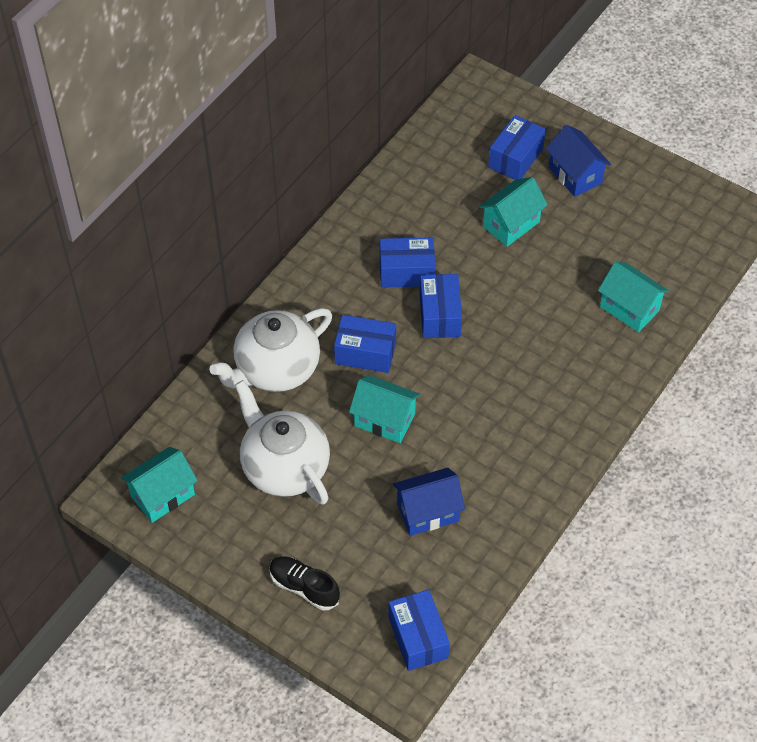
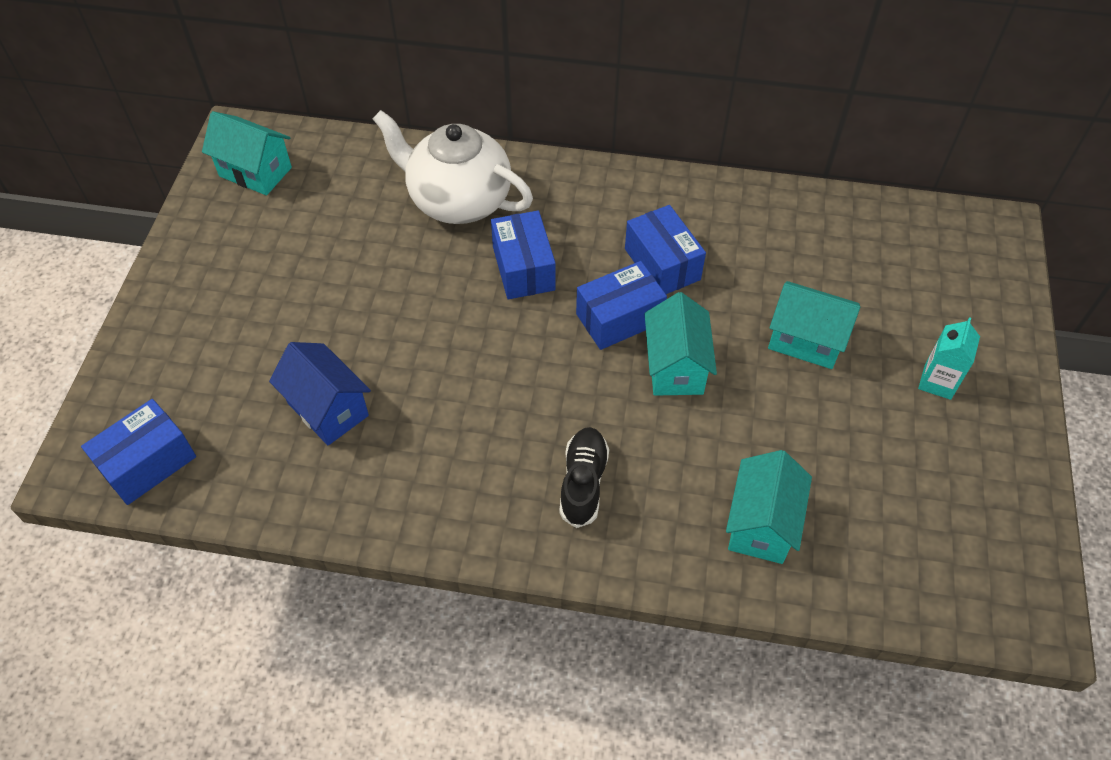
camera: 65 degrees right, 0 degrees up
(284, 467) = (333, 254): white teapot -> none
(304, 587) = (182, 329): black shoe -> black shoe (583, 483)
(384, 420) = (439, 320): turquoise house -> turquoise house (675, 367)
(515, 158) = (913, 308): blue box -> none
(575, 175) = (937, 382): blue house -> turquoise carton

